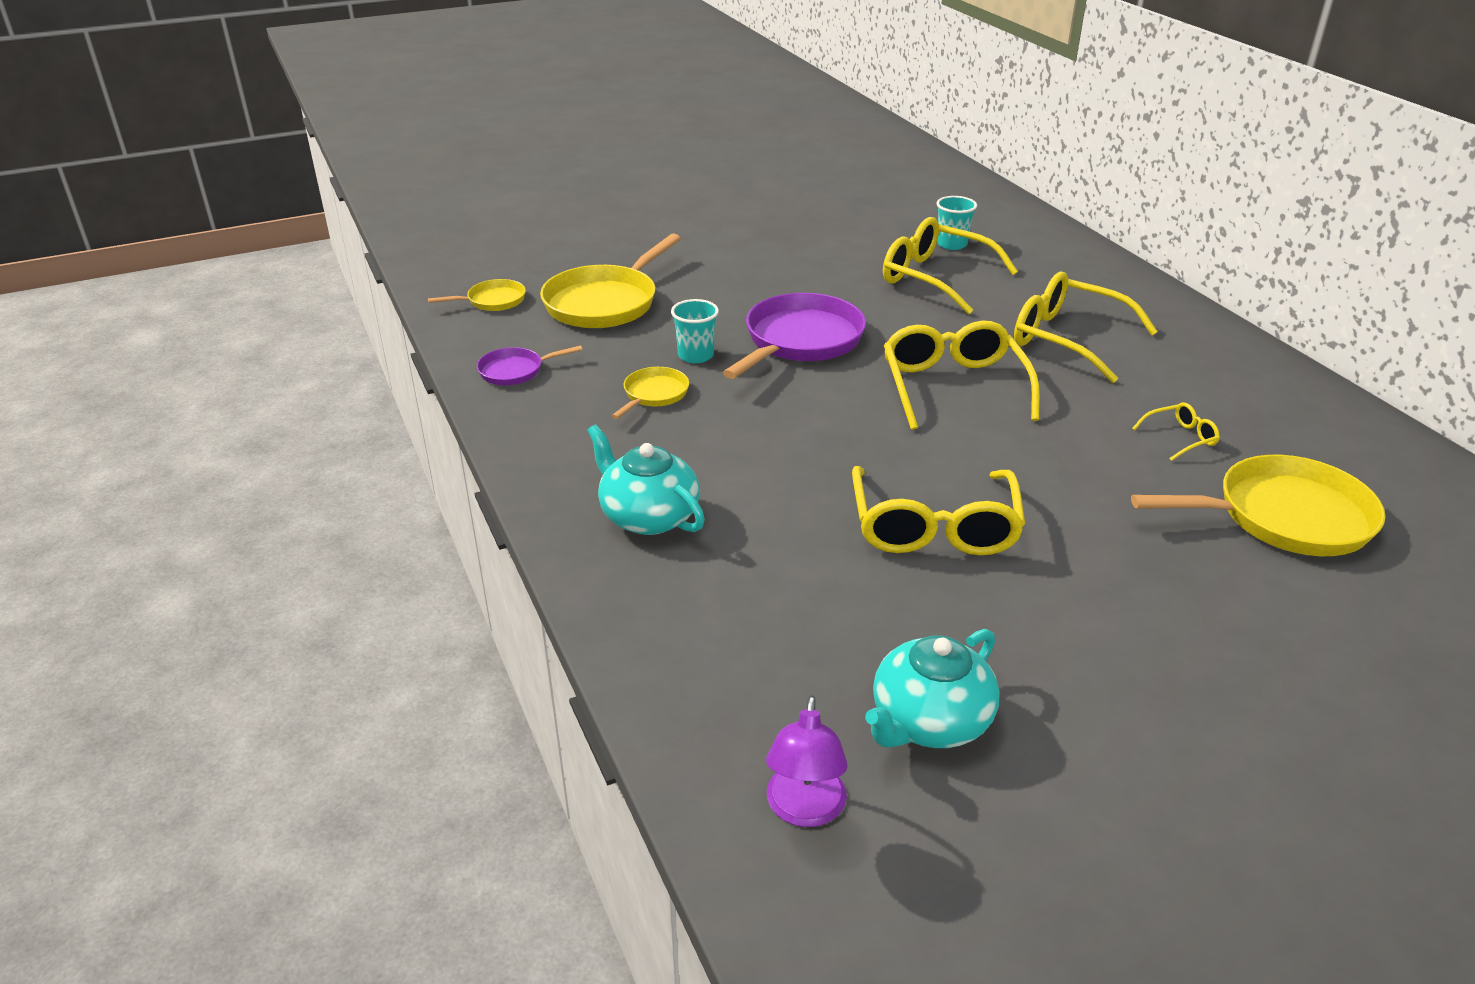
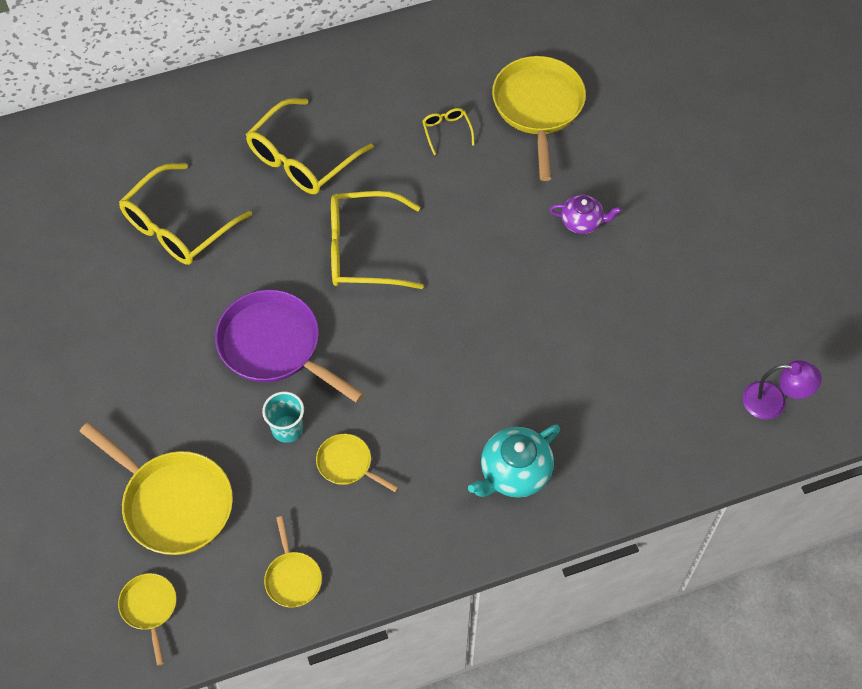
camera: 85 degrees left, 25 degrees up
(515, 371) = (292, 577): purple pan -> yellow pan
(929, 721) = (710, 333): turquoise teapot -> none
(934, 527) = (537, 297): yellow glasses -> none
(952, 244) = (112, 200): turquoise cup -> none
(1090, 567) = (582, 222): none -> purple teapot

